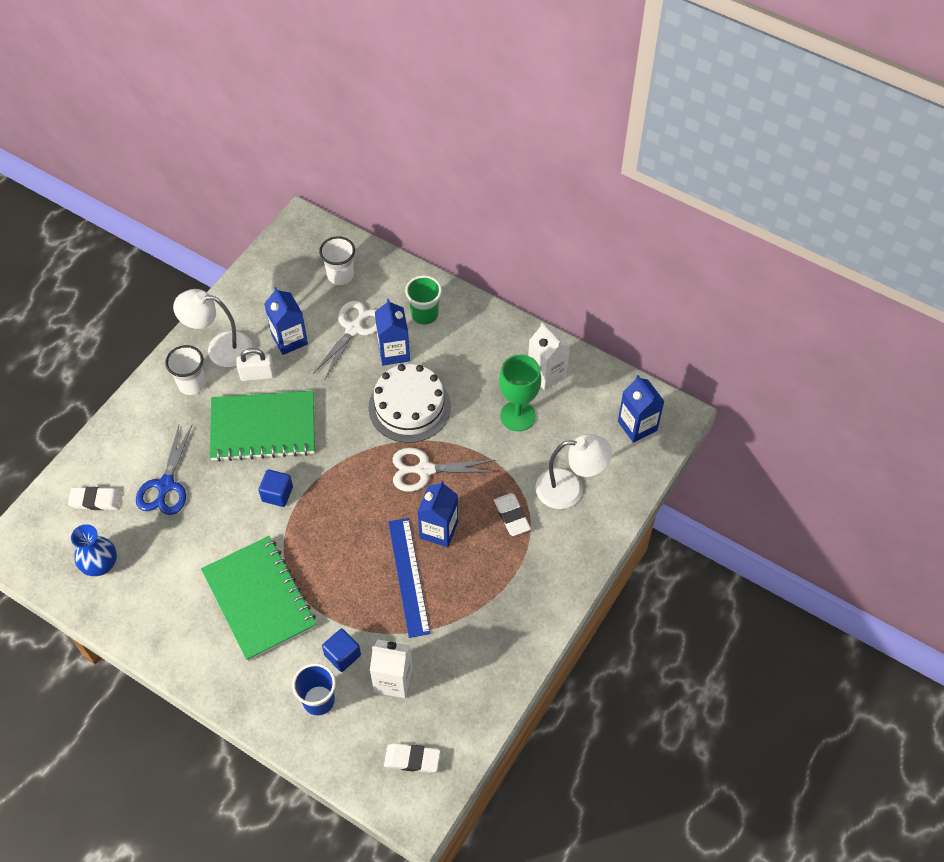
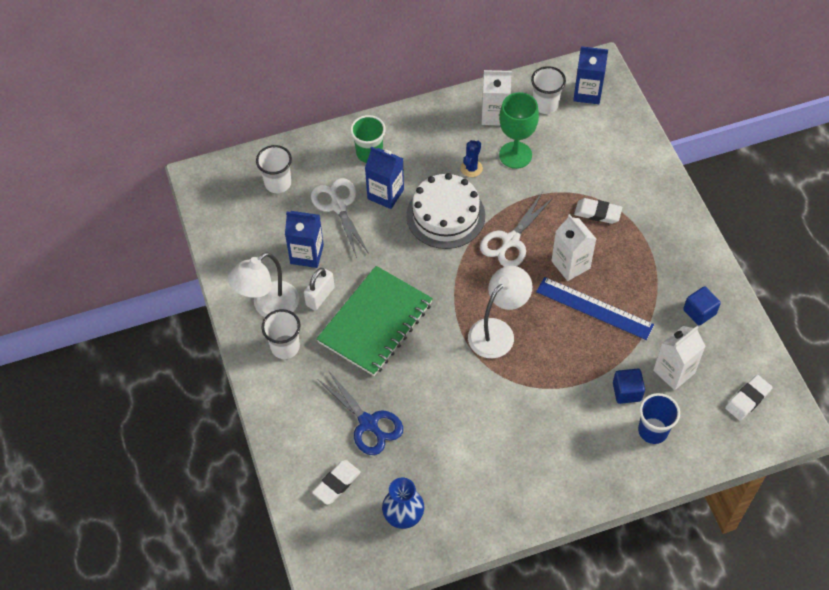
camera: 50 degrees left, 0 degrees up
(259, 599) = (532, 419): green notebook -> none
(277, 494) = (446, 350): blue cube -> blue cube (699, 312)
(438, 530) = (570, 264): blue carton -> white carton
(474, 393) = (471, 168): none -> blue cactus
(570, 489) = (605, 164): white lamp -> white lamp (497, 331)
(593, 403) = (545, 105): none -> white cup

